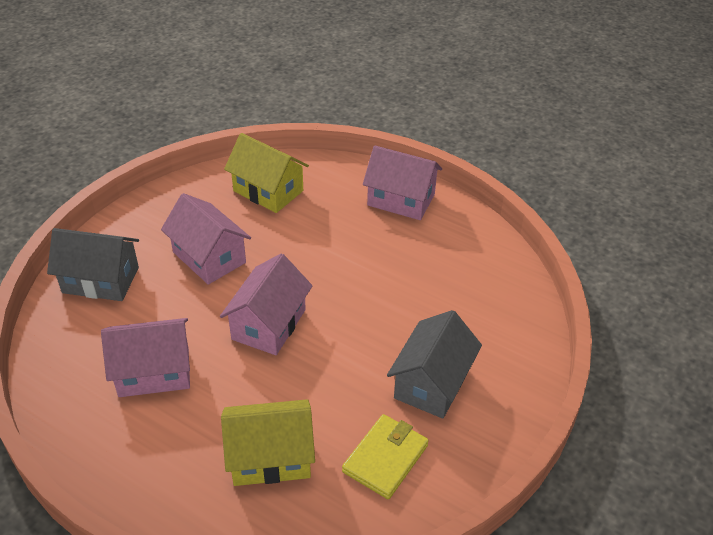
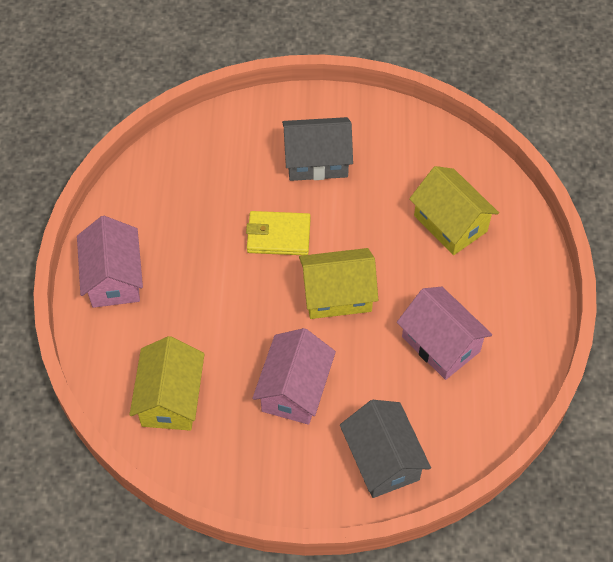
camera: 120 degrees left, 15 degrees up
(269, 324) = (337, 294): pink house -> yellow house
(385, 458) = (400, 159): yellow wallet -> yellow wallet (278, 235)

